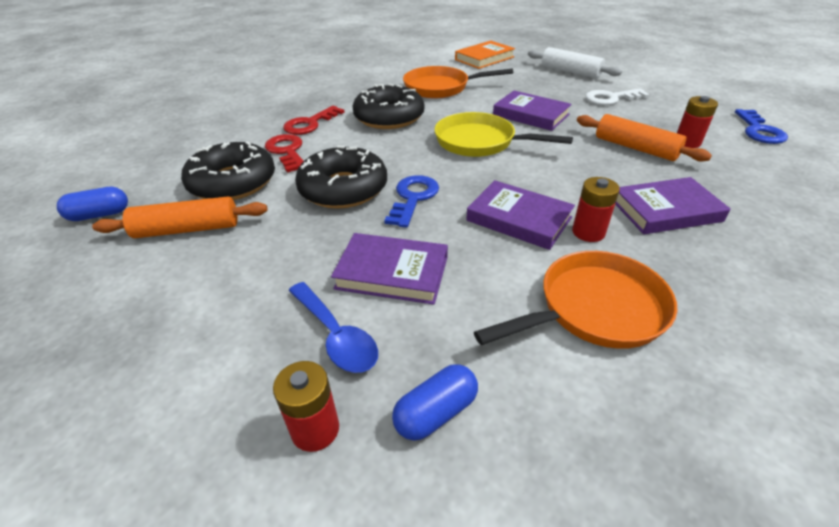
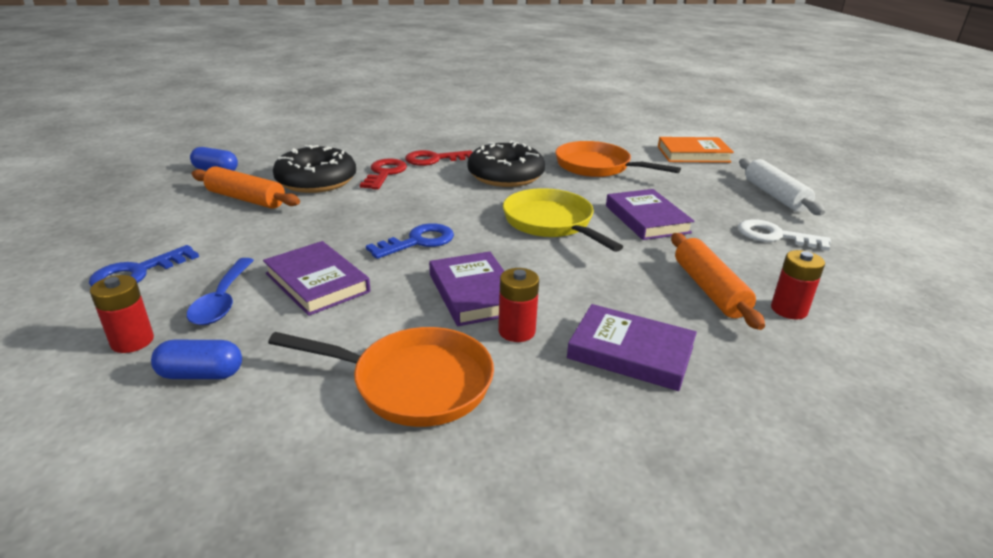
camera: 35 degrees right, 10 degrees down
(343, 188) = (380, 214): black donut -> none
(759, 131) = (926, 339): blue key -> blue key (137, 273)

